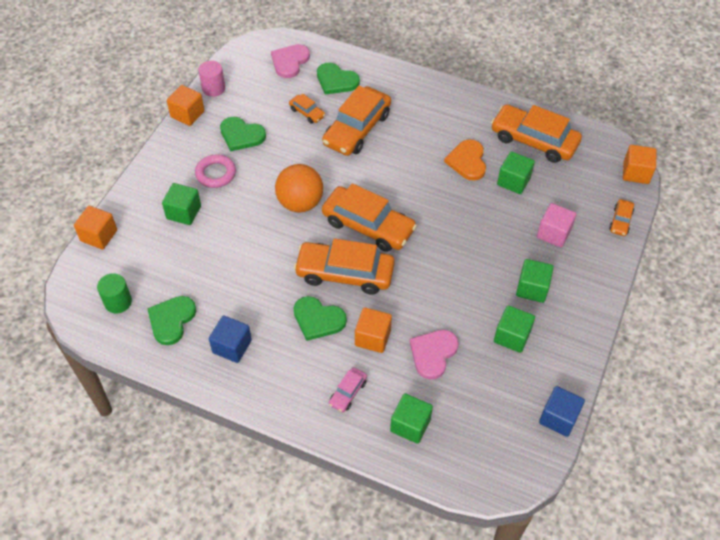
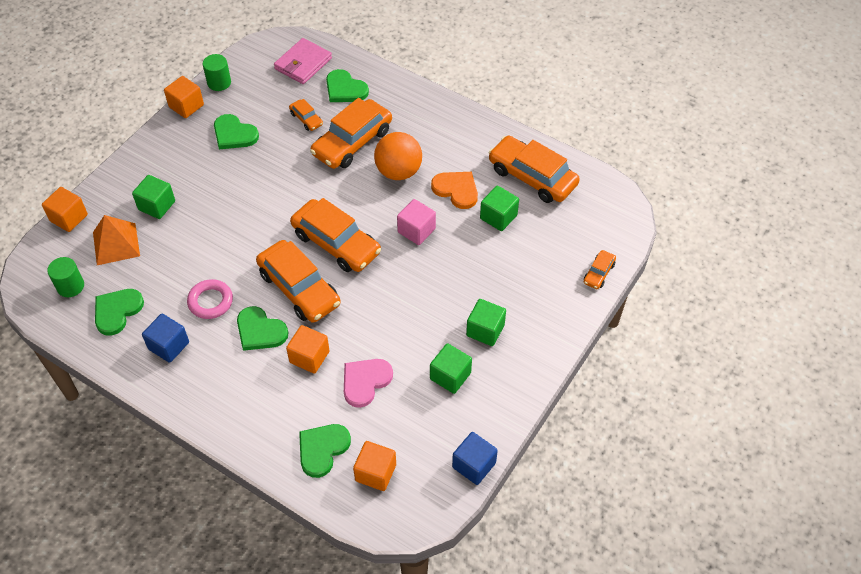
camera: 10 degrees right, 0 degrees up
(153, 255) = (116, 244): none -> orange pyramid
(213, 88) = (219, 82): pink cylinder -> green cylinder
(216, 174) = (198, 170): pink ring -> pink ring (210, 301)
(290, 62) = (303, 64): pink heart -> pink wallet
(300, 203) = (274, 211): orange ball -> orange ball (398, 171)
(344, 273) = (299, 288): orange car -> orange car turned 150 degrees counterclockwise
(348, 392) = (269, 408): pink car -> none
(410, 425) = (322, 449): green cube -> green heart
(467, 161) = (456, 190): orange heart -> orange heart turned 120 degrees clockwise
(553, 233) = (524, 276): pink cube -> pink cube (416, 230)
(636, 173) = (630, 224): orange cube -> orange cube (375, 472)

